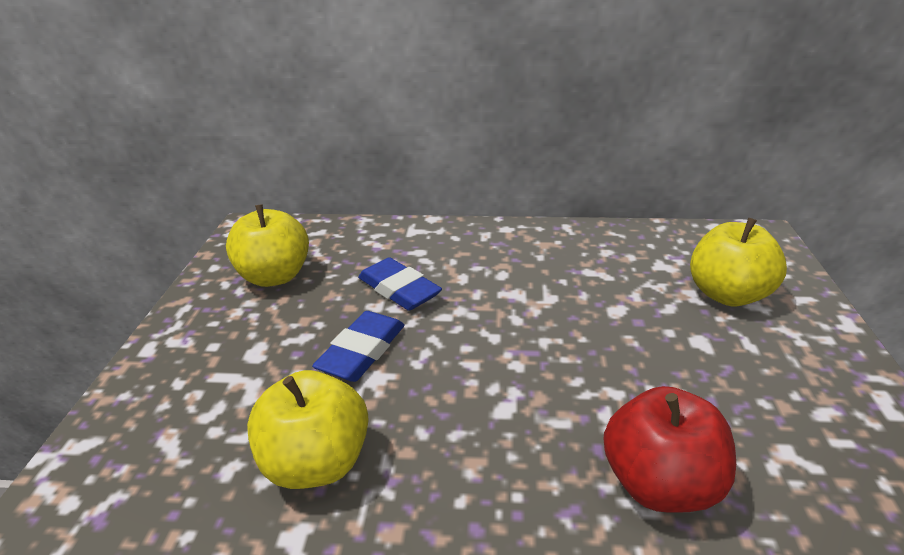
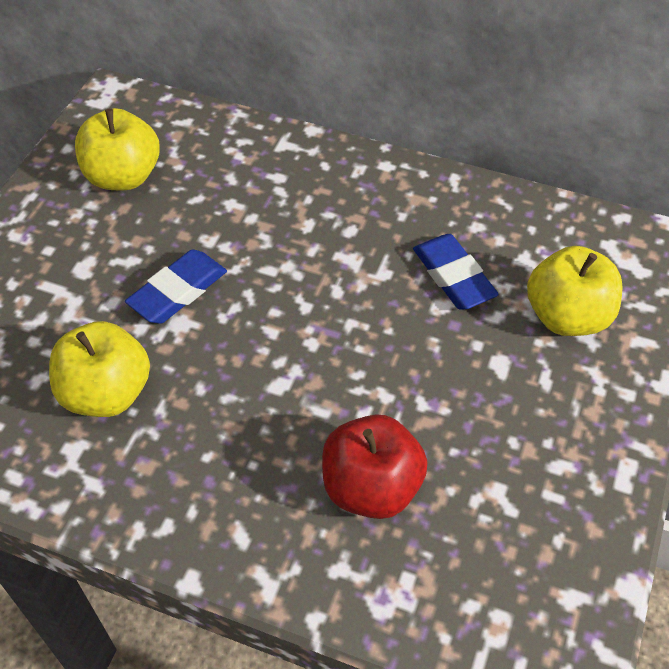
camera: 15 degrees right, 20 degrees up
(399, 289) = (238, 224): blue eraser -> blue eraser (453, 276)

